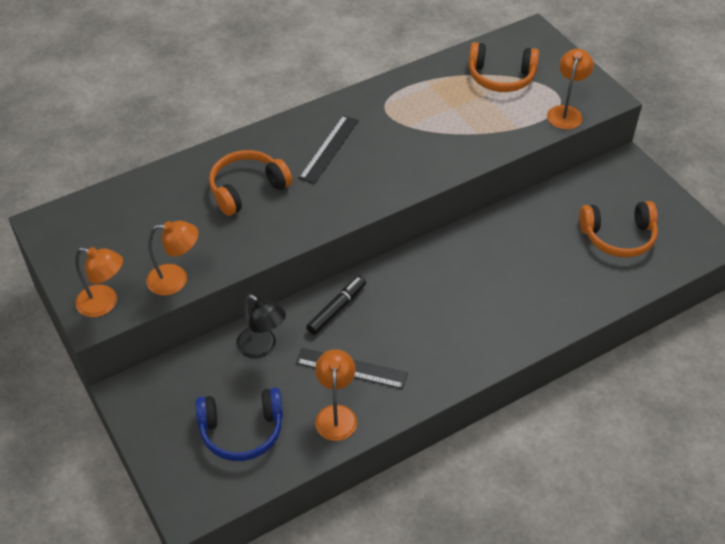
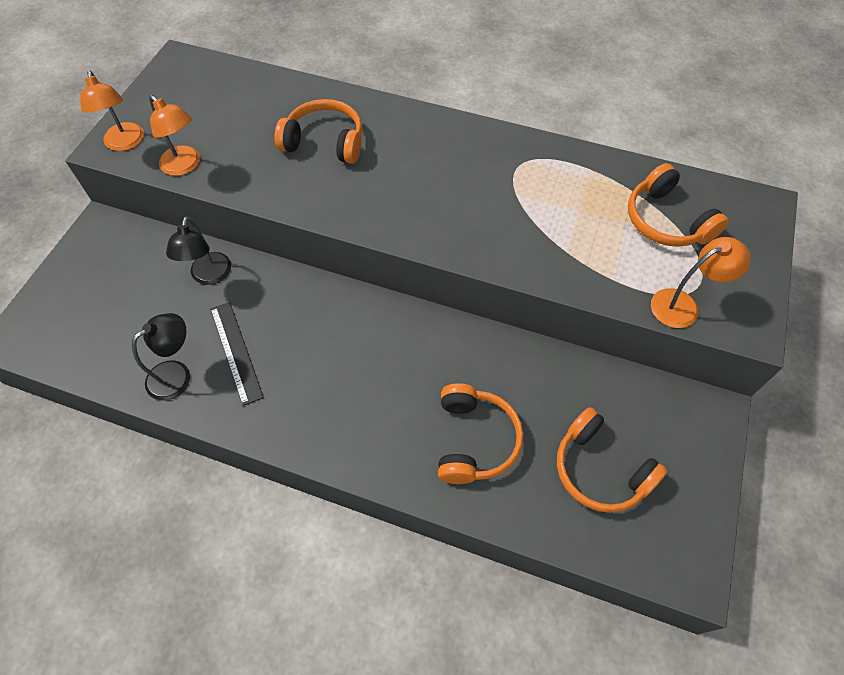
camera: 50 degrees right, 10 degrees up
(242, 431) = (113, 321): blue headphones -> none
(329, 149) = (427, 161): black ruler -> none
(336, 309) = (292, 297): black marker -> none
(336, 414) = (177, 374): orange lamp -> black lamp
(546, 281) = (474, 440): none -> orange headphones

